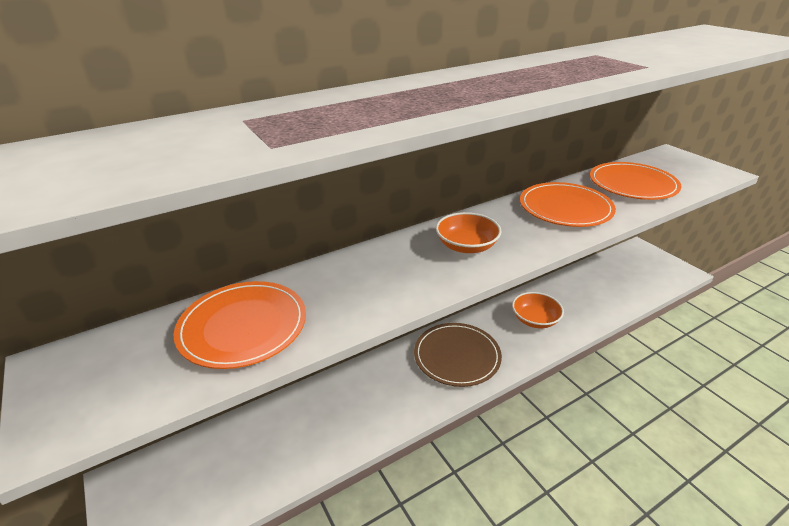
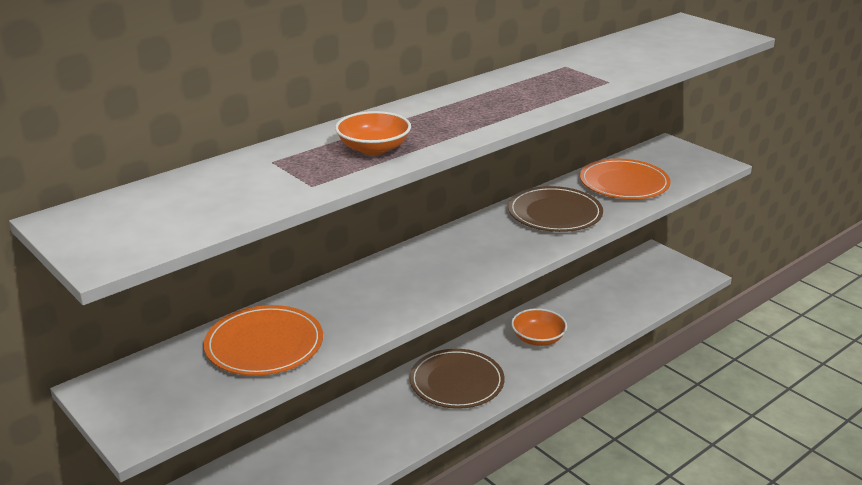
camera: 10 degrees left, 5 degrees down
(466, 246) = (459, 258): orange bowl -> orange bowl (373, 148)
(565, 208) = (555, 213): orange plate -> brown plate

